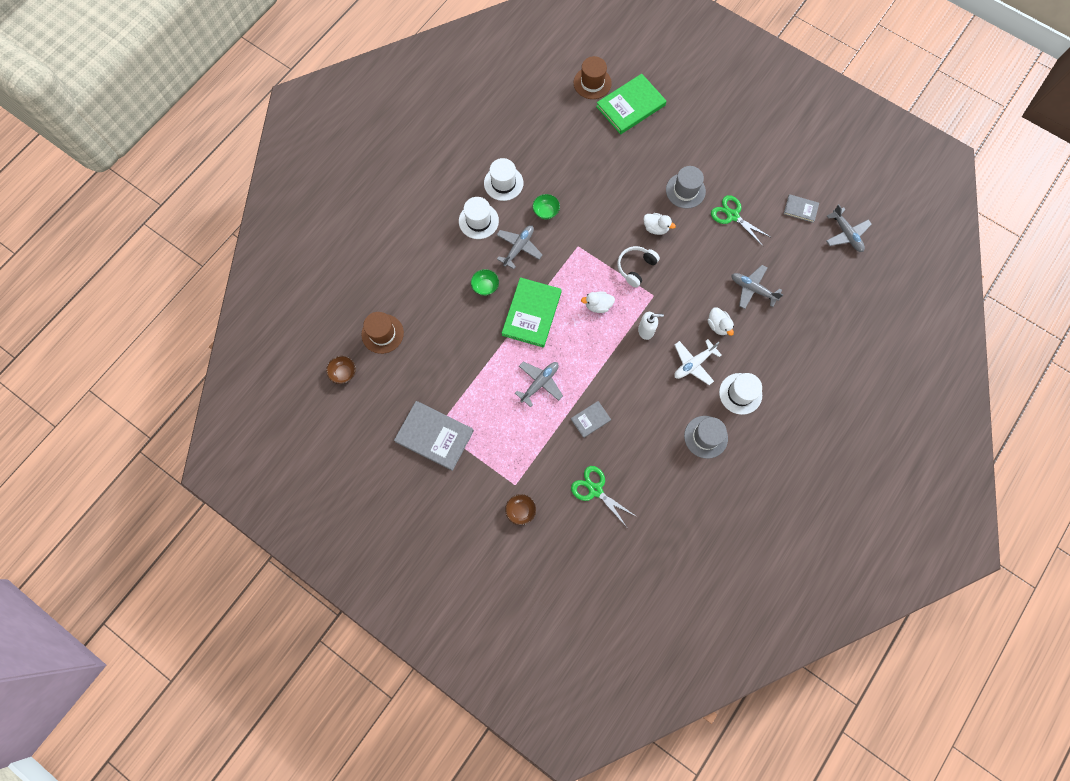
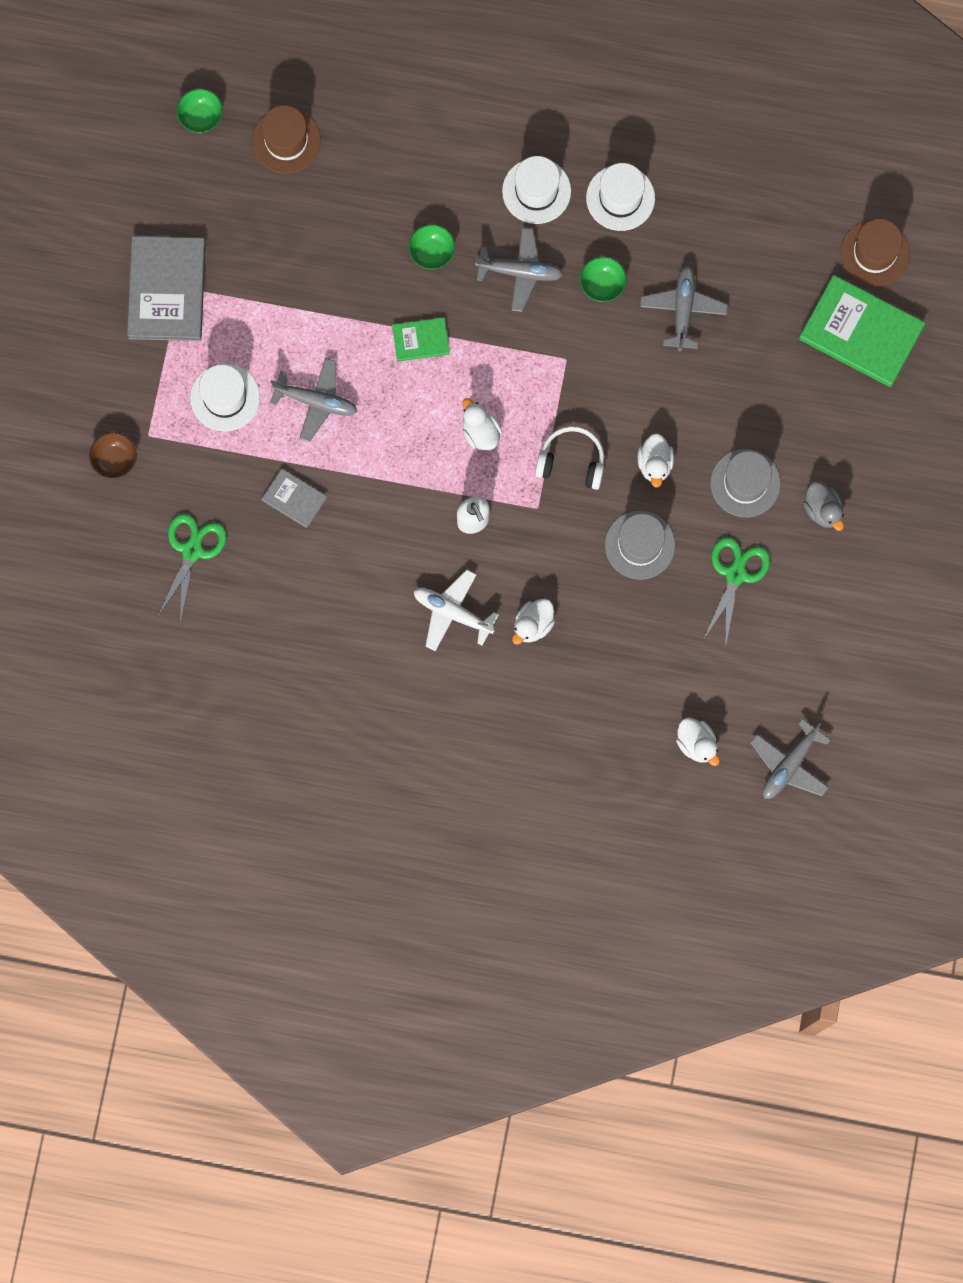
camera: 65 degrees right, 5 degrees up
(343, 373) = (201, 117): brown bowl -> green bowl
(531, 313) = (421, 340): green book -> green book, size x0.51
(705, 437) = (345, 675): grey hat -> grey hat (640, 545)
(715, 161) = (822, 510): none -> grey duck
(740, 393) = (437, 700): white hat -> white hat (225, 397)
(752, 289) = (620, 654): grey plane -> grey plane (683, 309)
(800, 209) = (800, 677): grey book -> none
(817, 273) = (696, 744): none -> white duck

